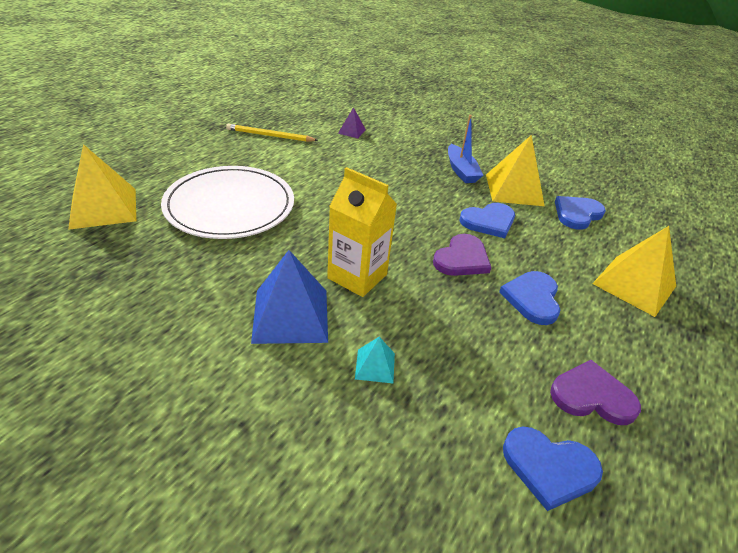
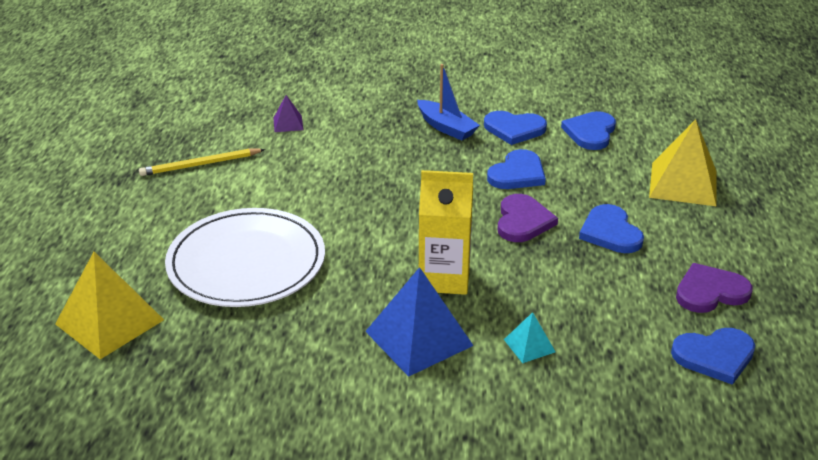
camera: 25 degrees left, 5 degrees down
(514, 189) = (514, 129): yellow pyramid -> blue heart

